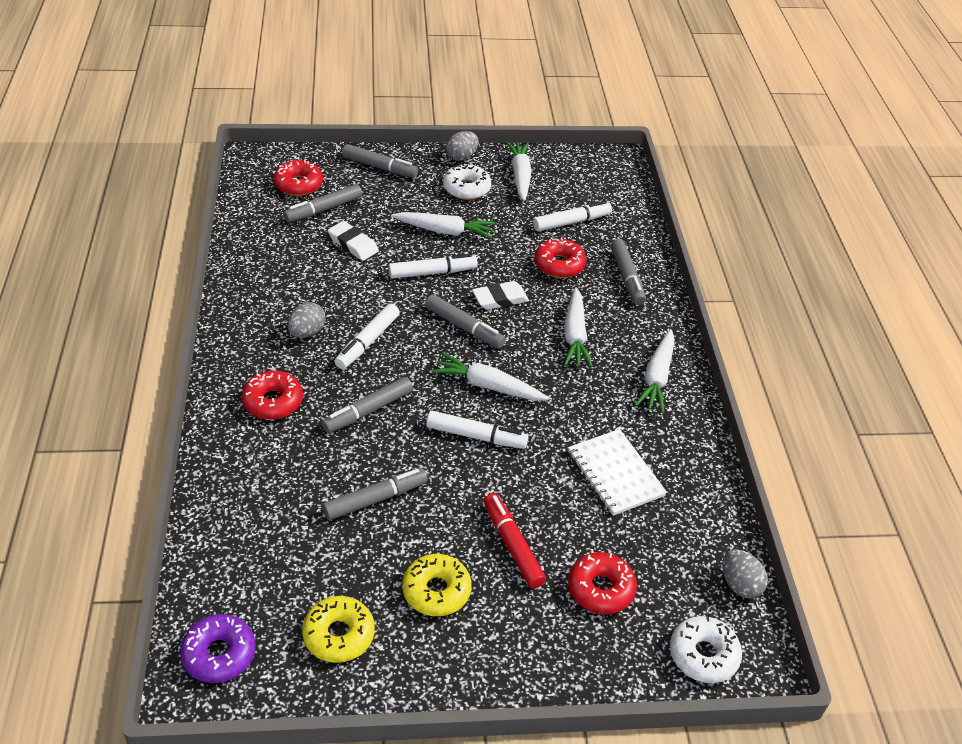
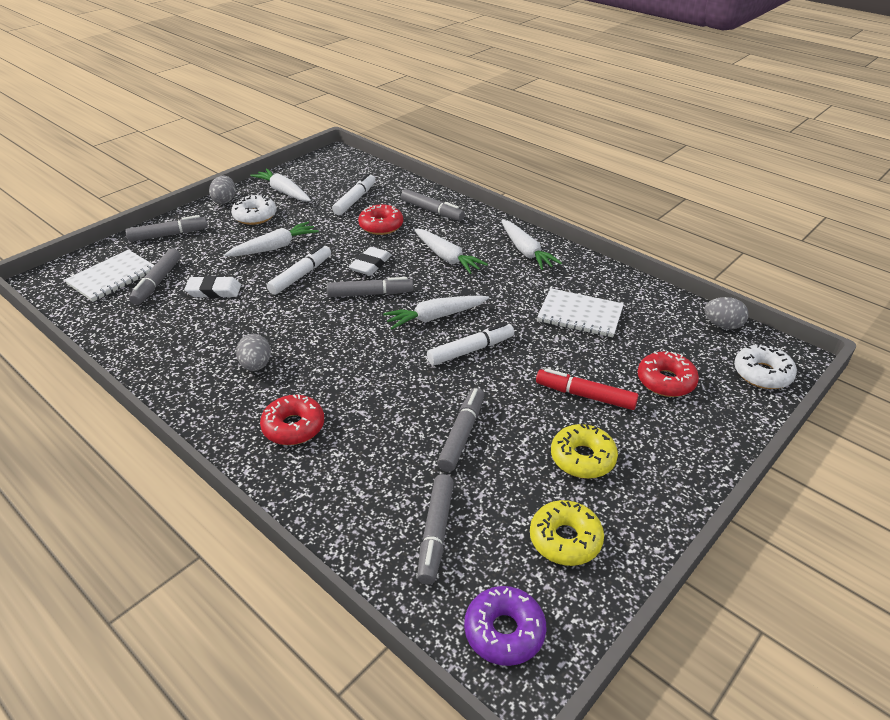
camera: 40 degrees left, 5 degrees down
(298, 184) = (112, 277): red donut -> white notebook
(367, 342) = (313, 343): white marker -> none
(368, 411) = (376, 384): grey marker -> grey marker (435, 533)

